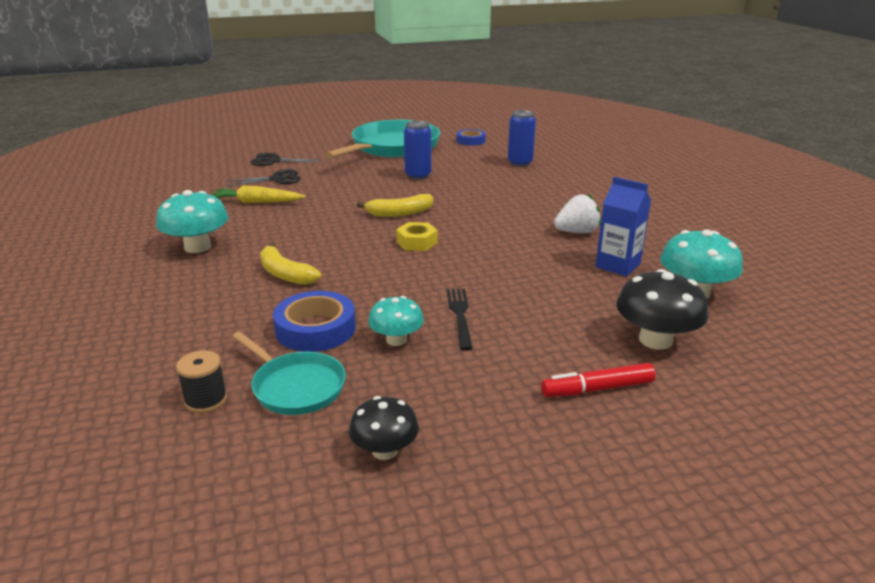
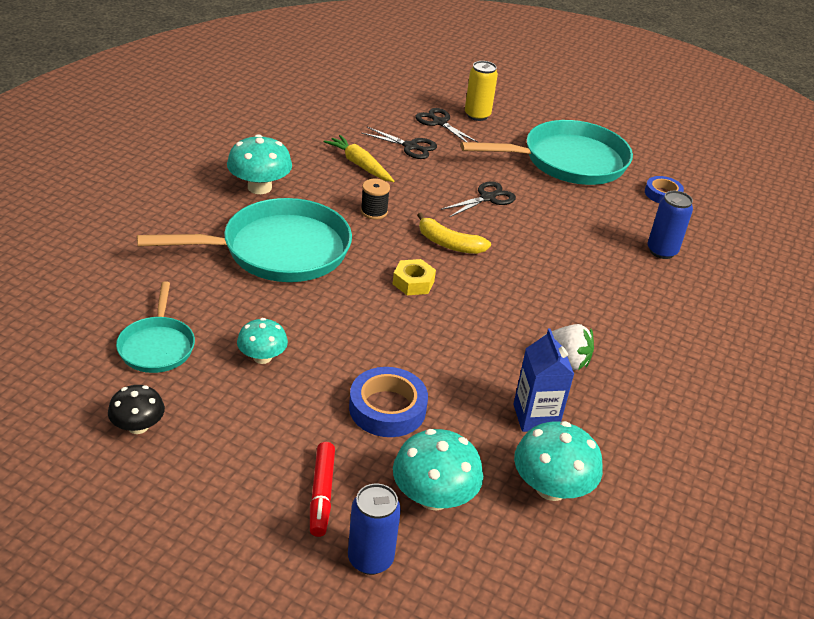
camera: 40 degrees right, 10 degrees up
(206, 400) = (103, 319): black spool -> black spool (374, 212)
(285, 274) = (278, 250): yellow banana -> turquoise pan
(293, 148) = (477, 115): none -> yellow can
(315, 329) = (229, 311): blue tape -> blue tape (387, 408)
(378, 182) = (487, 198): none -> black scissors
(418, 176) = (534, 210): blue can -> blue can (370, 559)
(459, 315) = (334, 369): black fork -> none
(597, 389) = (321, 494): red marker -> red marker turned 120 degrees counterclockwise
(655, 340) = (433, 496): black mushroom -> turquoise mushroom

